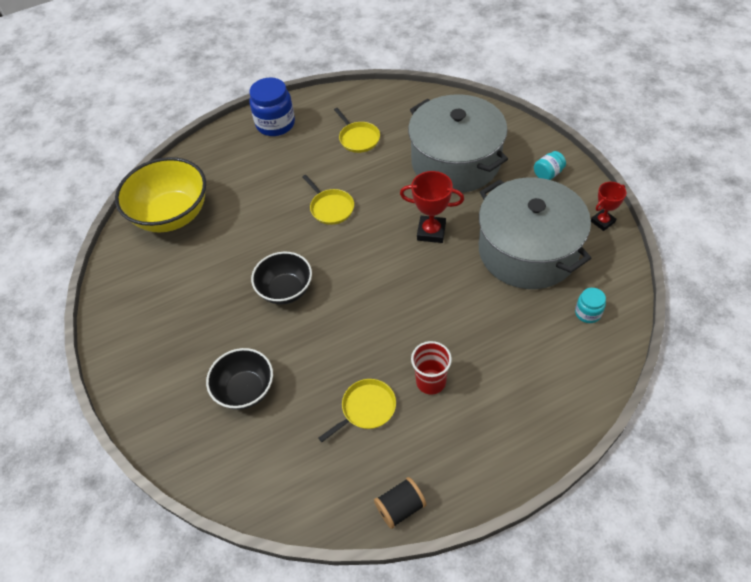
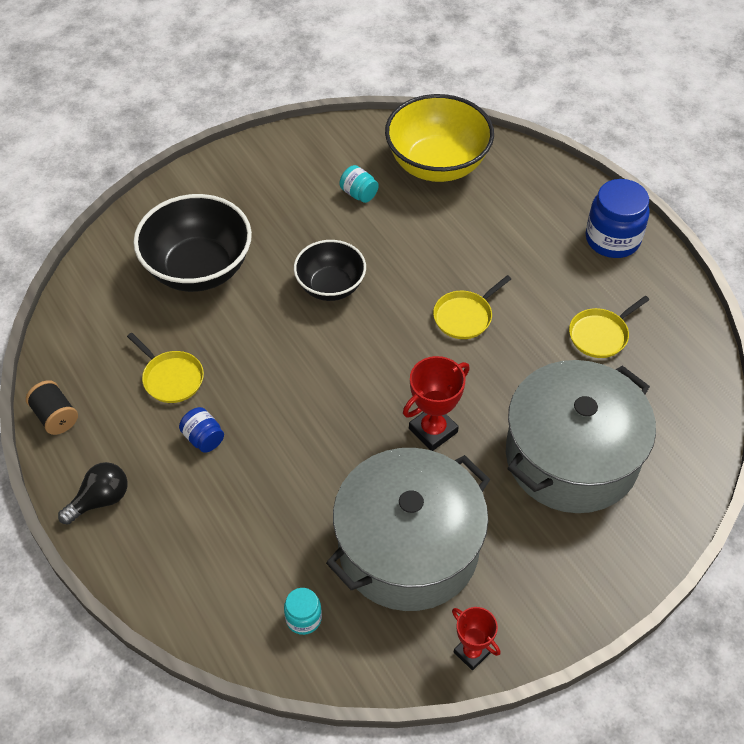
camera: 80 degrees right, 0 degrees up
(245, 390) = (198, 269): black bowl -> black bowl, size x1.61
(431, 232) = (433, 430): red trophy -> red trophy turned 45 degrees clockwise
(431, 381) = (203, 438): red cup -> blue jar
(490, 461) = (100, 500): none -> black light bulb
(548, 174) = (563, 581): turquoise jar -> turquoise jar (359, 194)

